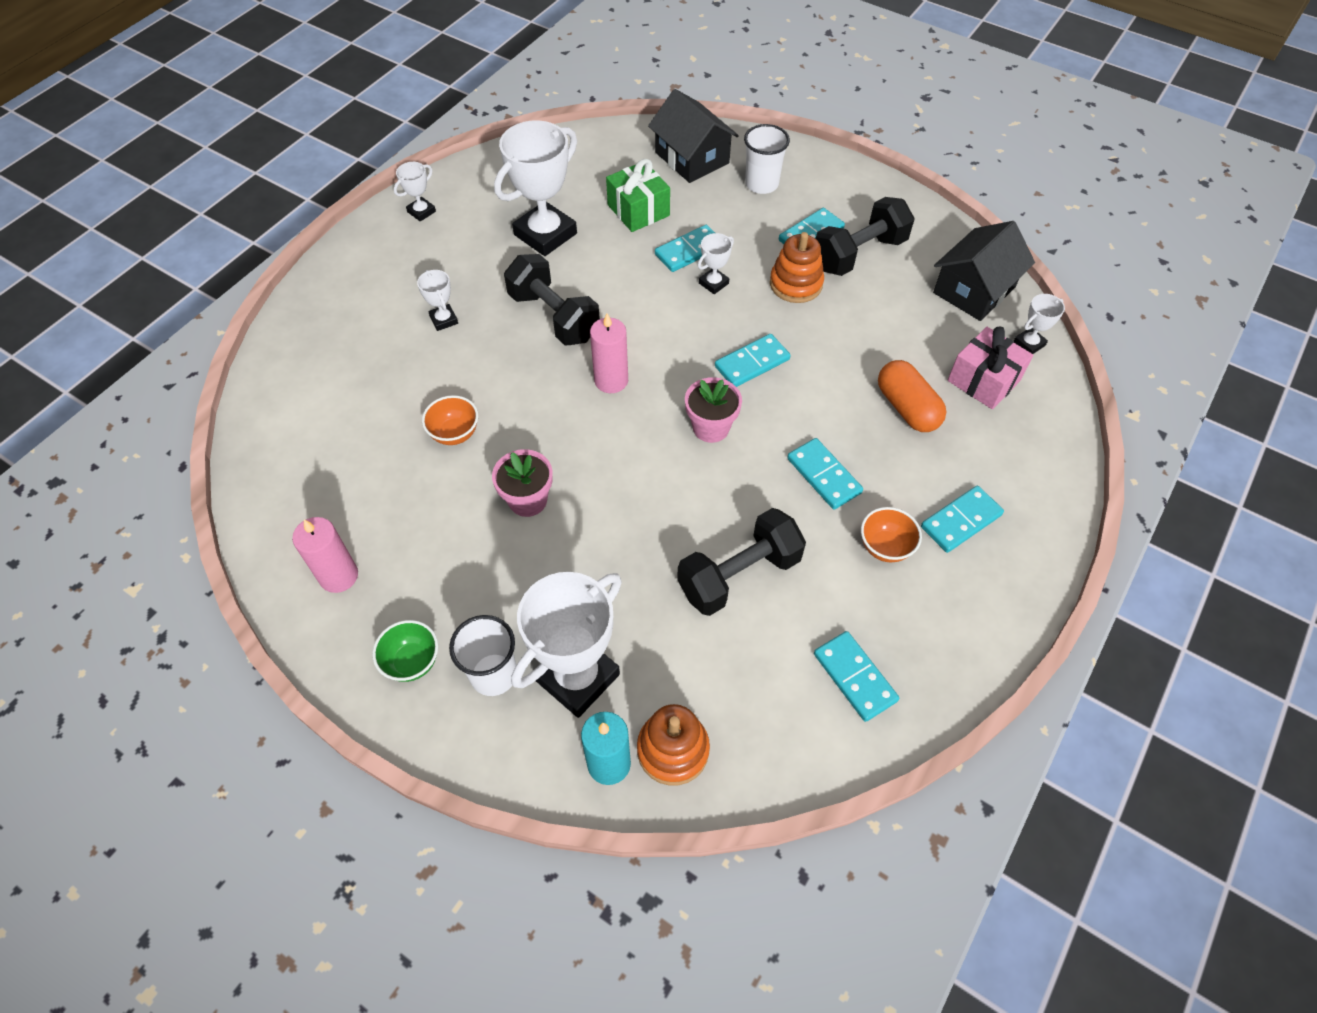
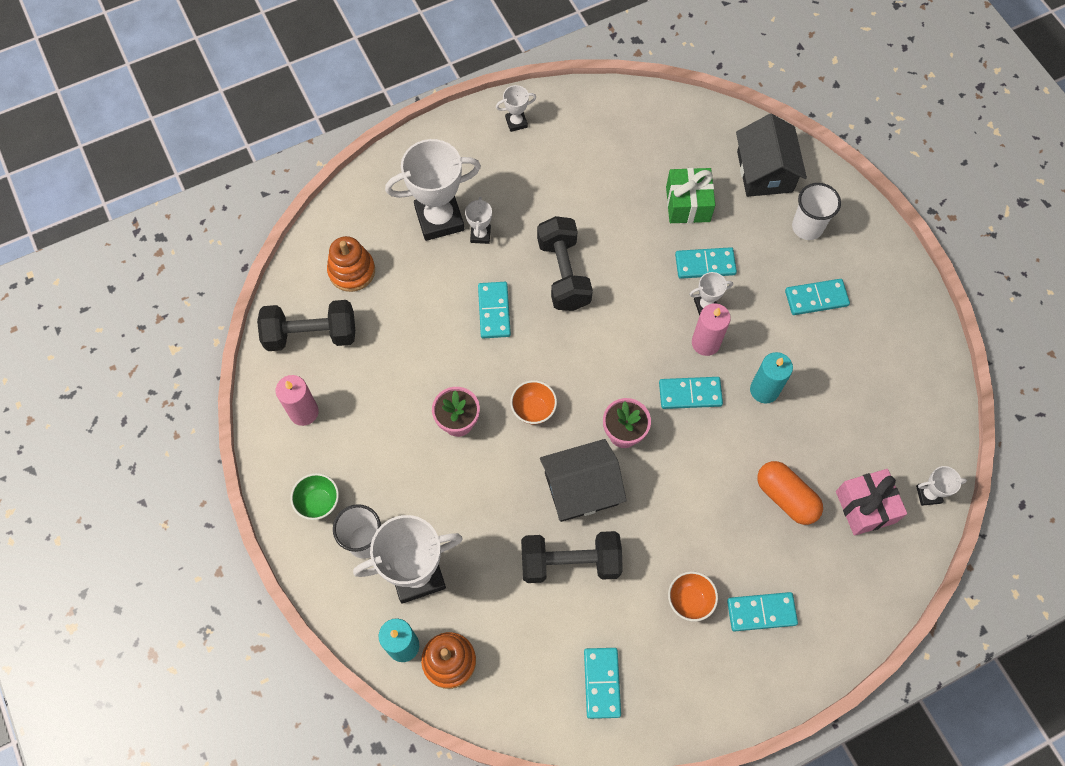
camera: 30 degrees right, 10 degrees up
(455, 434) = (437, 340): orange bowl -> orange bowl (533, 409)
(545, 234) = (600, 191): white trophy -> white trophy (439, 219)
(611, 380) = (573, 353): pink candle -> pink candle (705, 343)
(796, 284) = (772, 339): orange stacking toy -> orange stacking toy (352, 271)
(819, 328) = (764, 390): none -> turquoise candle
(823, 476) = (682, 519): turquoise domino -> turquoise domino (494, 311)
(859, 254) = (844, 337): black dumbbell -> black dumbbell (311, 335)
(907, 408) = (786, 497): orange capsule -> orange capsule turned 45 degrees counterclockwise
(974, 290) = (918, 421): black house -> black house (581, 489)

